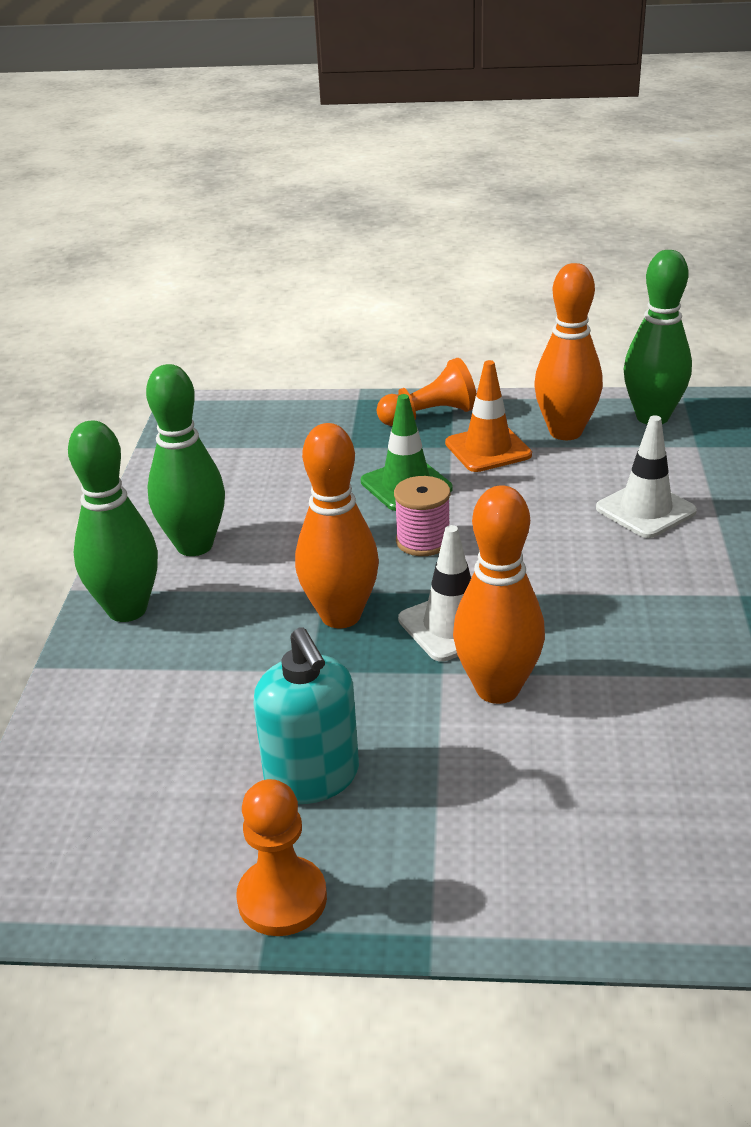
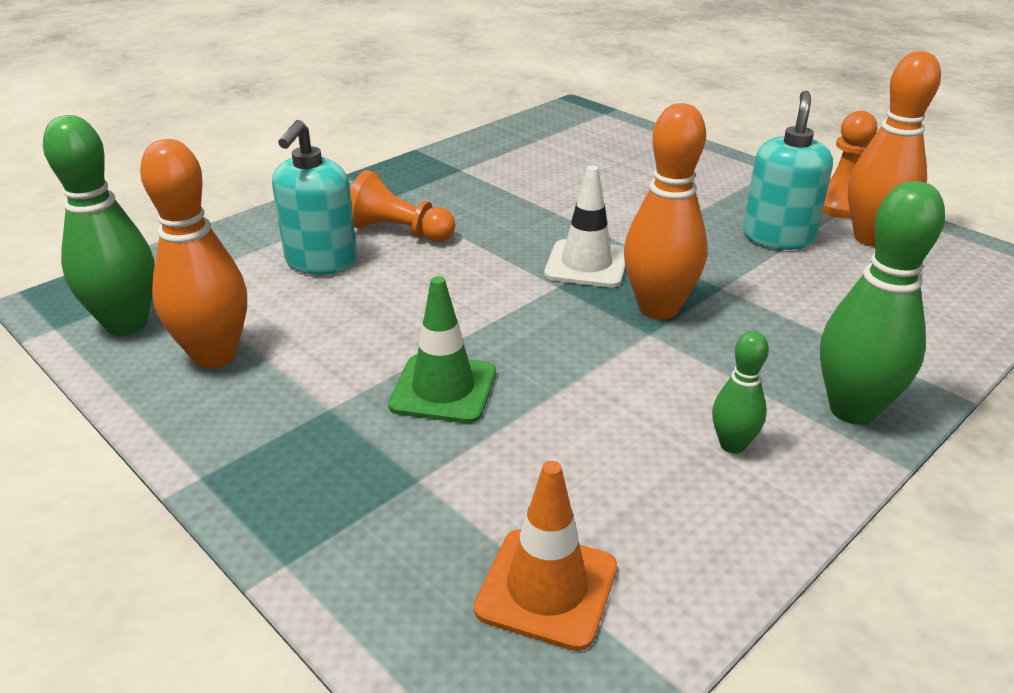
camera: 140 degrees left, 0 degrees up
(194, 545) = (732, 445): green bowling pin -> green bowling pin, size x0.53
(423, 541) = (514, 329): pink spool -> none
(430, 415) = (270, 465): orange pawn -> orange pawn (399, 232)
(488, 449) = (307, 381): orange traffic cone -> orange traffic cone (547, 588)
(497, 689) = (610, 224): orange bowling pin -> orange bowling pin (872, 238)
(645, 510) = (321, 262): white traffic cone -> turquoise soap dispenser

